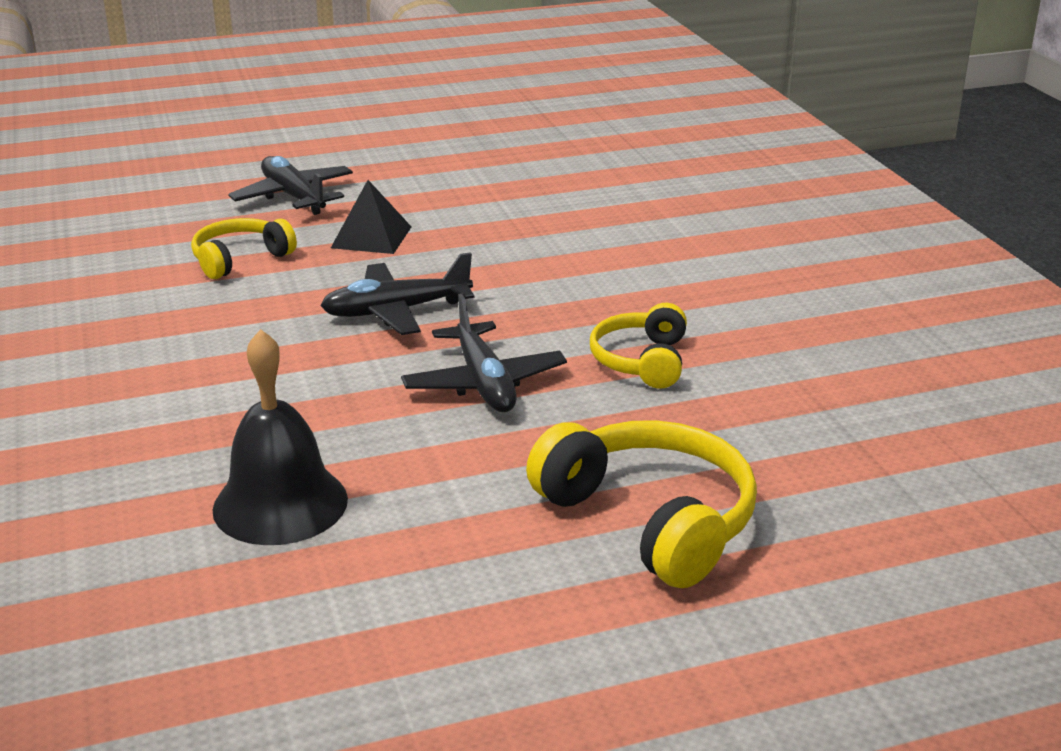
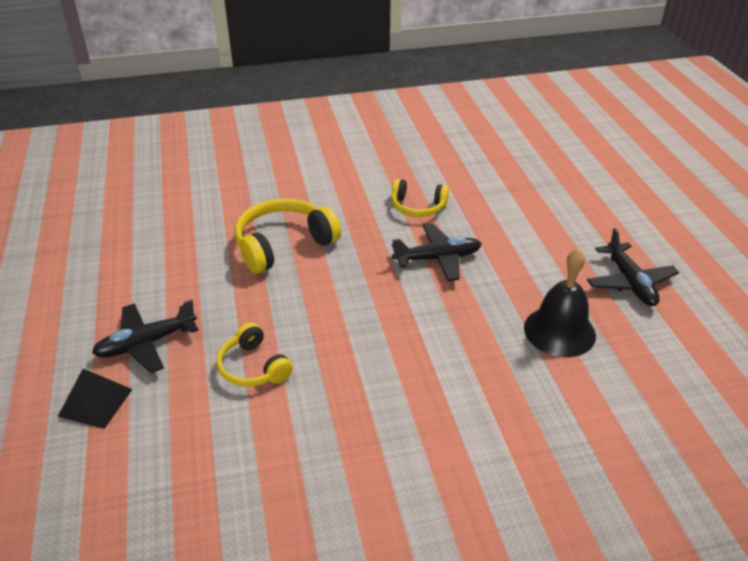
camera: 85 degrees left, 10 degrees up
(371, 237) = (236, 301): black pyramid -> black pyramid (95, 402)
(396, 311) = (349, 290): black plane -> black plane (630, 282)
(650, 519) = (555, 217): yellow headphones -> yellow headphones (283, 245)

